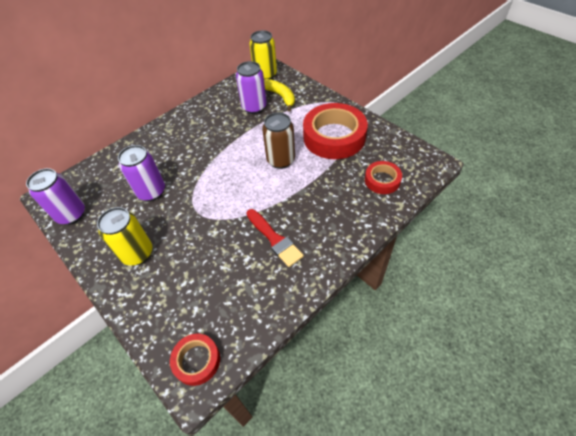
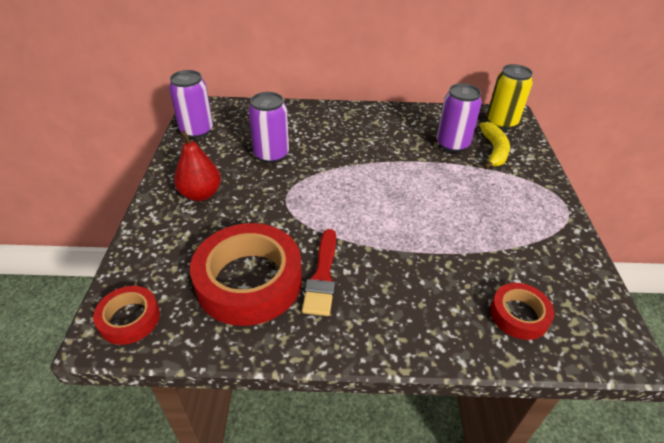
camera: 40 degrees right, 10 degrees down
(137, 253) = (201, 194): yellow can -> red pear
(281, 160) = (420, 209): brown can -> none
(334, 137) = (511, 227): red tape -> red tape (249, 281)

